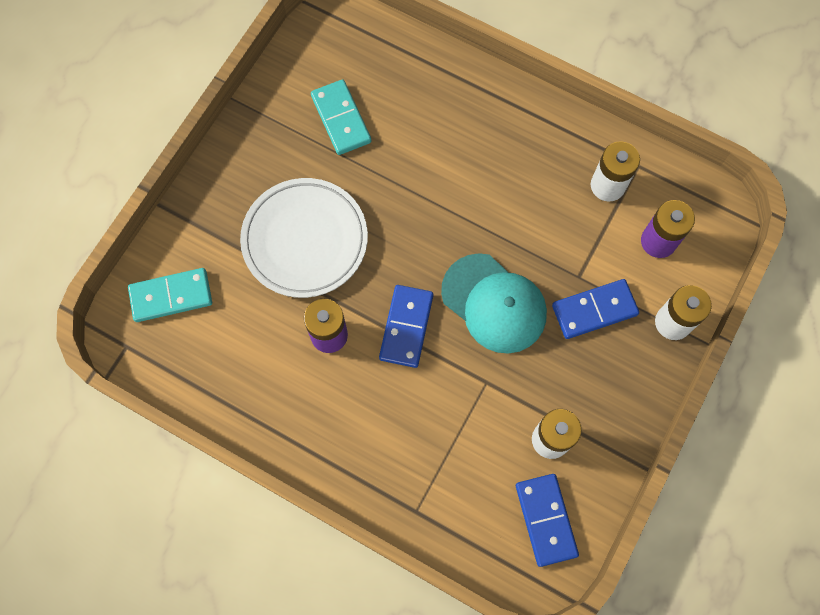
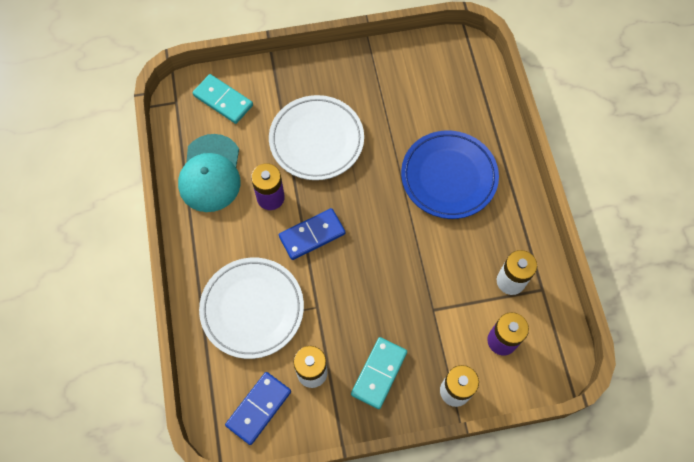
camera: 50 degrees right, 5 degrees down
(341, 119) = (408, 100): turquoise domino -> turquoise domino (379, 373)
(436, 447) = (252, 309): none -> white plate
(456, 151) = (448, 177): none -> blue plate
(494, 303) = (370, 273): turquoise cap -> turquoise cap (210, 173)
(594, 310) = (419, 336): blue domino -> none

